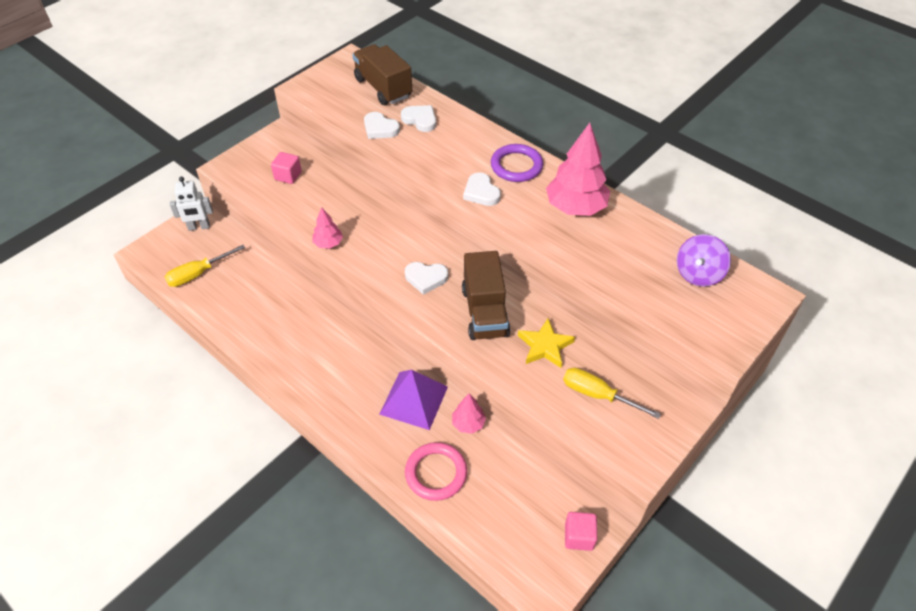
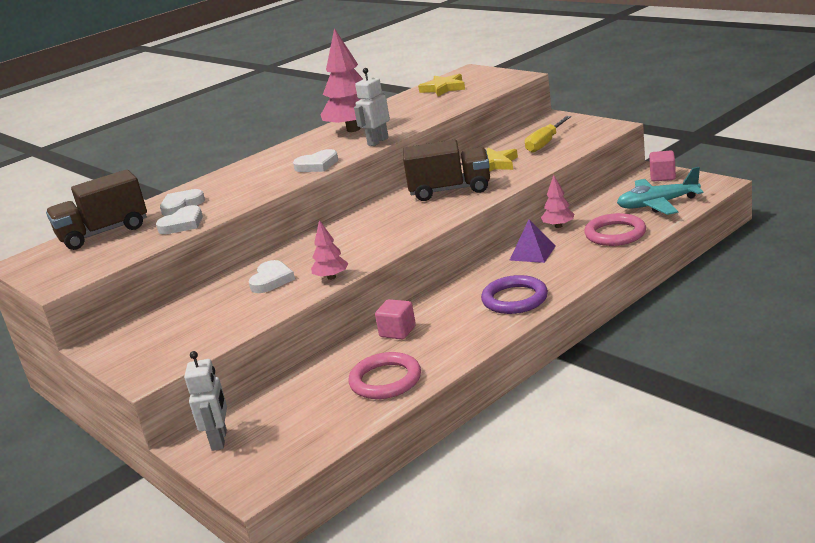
camera: 80 degrees left, 25 degrees down
(198, 274) = (317, 422): yellow screwdriver -> none
(235, 306) = (385, 380): none -> pink ring
(288, 176) = (194, 322): pink cube -> pink cube (397, 332)
(414, 400) = (532, 253): purple pyramid -> purple pyramid, size x0.66
(426, 278) = (400, 220): white heart -> white heart (271, 280)
(500, 521) = (657, 204): none -> turquoise plane
(516, 166) = (285, 156): purple ring -> purple ring (515, 299)
(530, 230) = (377, 141): none -> white robot
(698, 274) = (443, 88): purple spinning top -> yellow star

